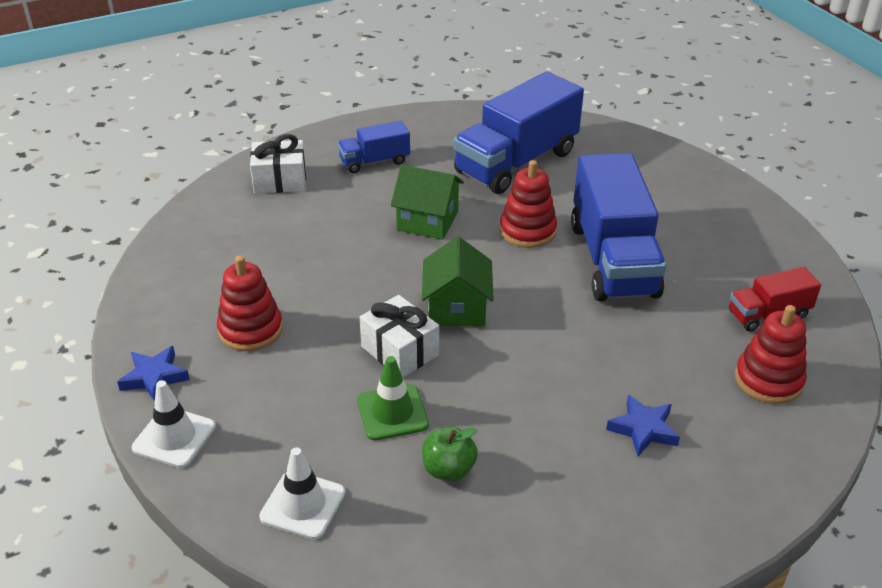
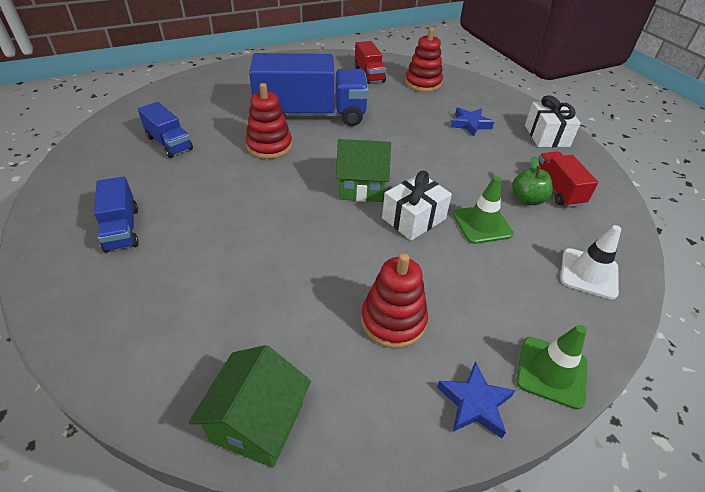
camera: 90 degrees left, 5 degrees up
(174, 437) = (551, 372): white traffic cone -> green traffic cone
(280, 180) = (122, 310): white gift -> white gift (546, 136)
(427, 221) = (240, 196): green house -> green house (257, 422)
(478, 512) = (557, 189): none -> red truck
(516, 162) = (169, 143): blue truck -> blue truck, size x0.50

